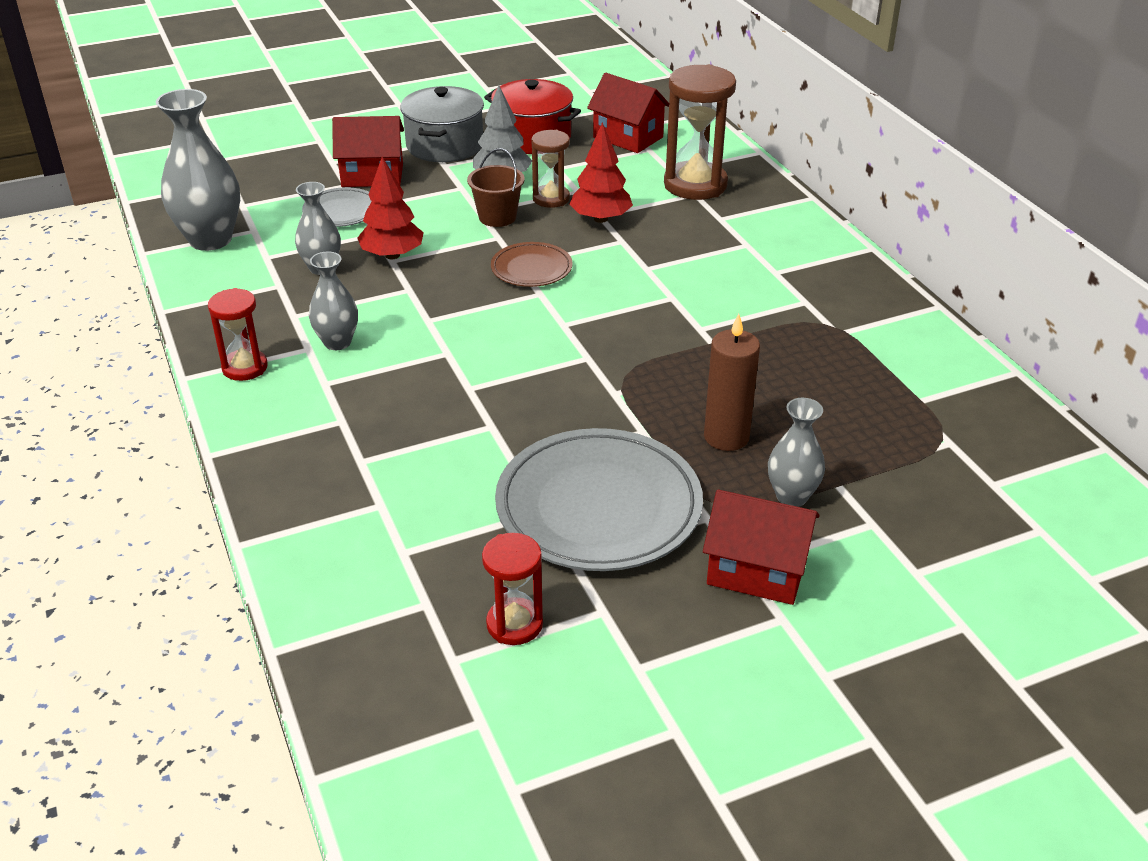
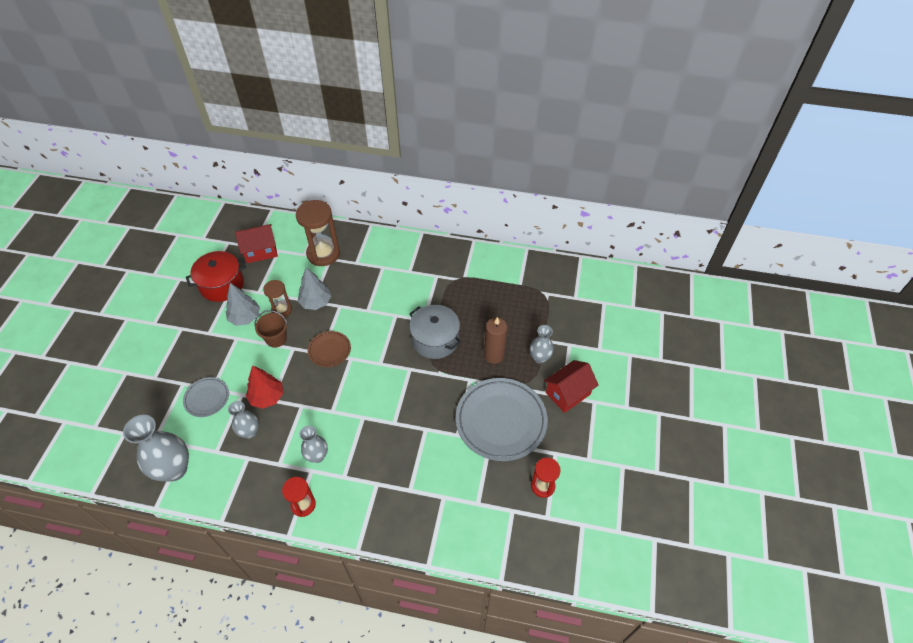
camera: 55 degrees left, 15 degrees up
(372, 175) = (186, 367): red house -> none
(445, 145) = (190, 323): grey pot -> grey pot (435, 340)
(600, 219) = (316, 302): red tree -> grey tree

